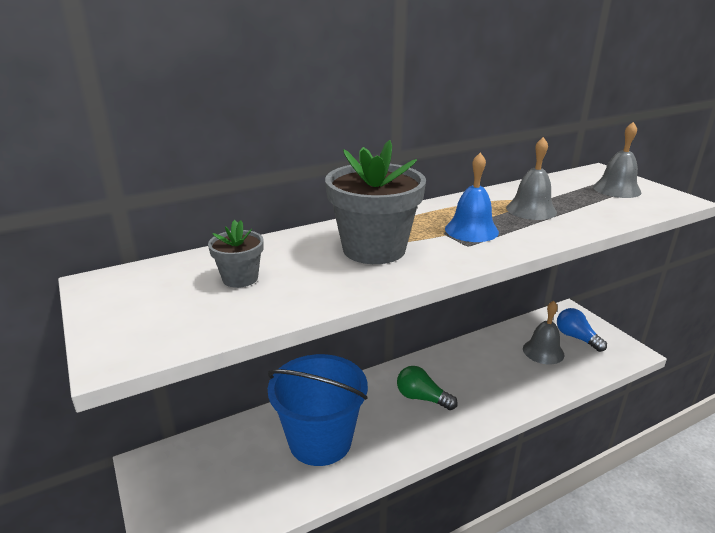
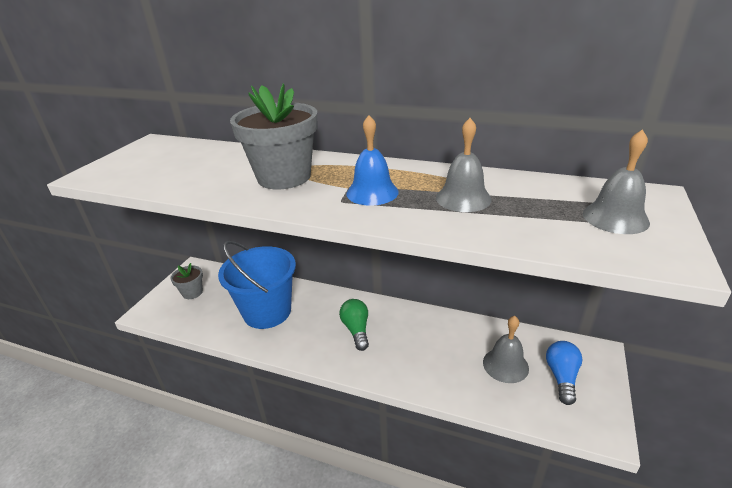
camera: 50 degrees right, 5 degrees up
(240, 278) = (193, 163): grey flower pot -> grey flower pot (192, 292)

